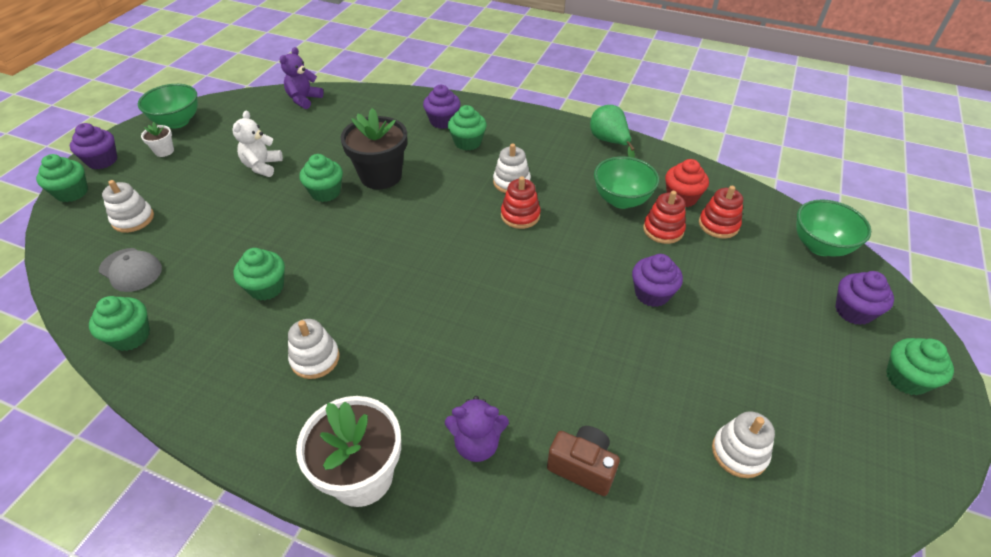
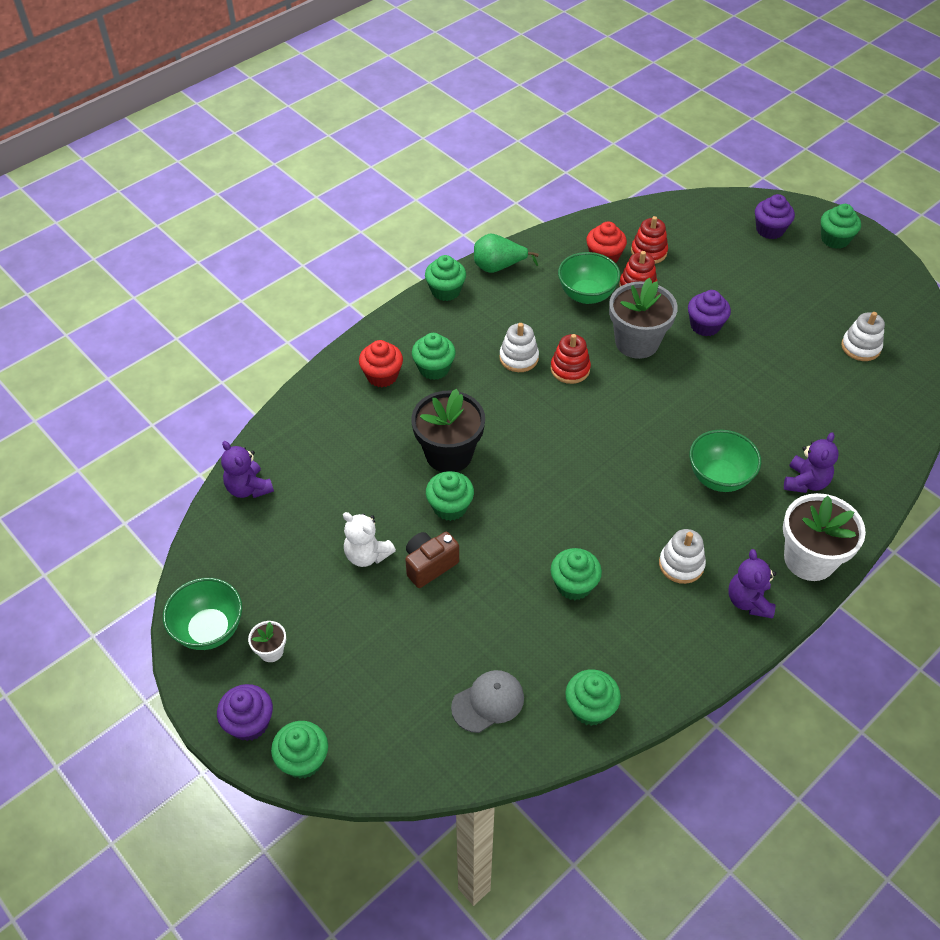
camera: 65 degrees left, 5 degrees up
(133, 219) = (397, 695): white stacking toy -> none
(284, 430) = (748, 601): none -> purple teddy bear
(443, 121) = (382, 376): purple cupcake -> red cupcake
(557, 123) = (445, 291): none -> green cupcake
(582, 467) = (844, 430): brown camera -> brown camera (429, 565)
(587, 249) = (637, 342): none -> grey flower pot
(820, 246) = (701, 210): green bowl -> green bowl (719, 477)

